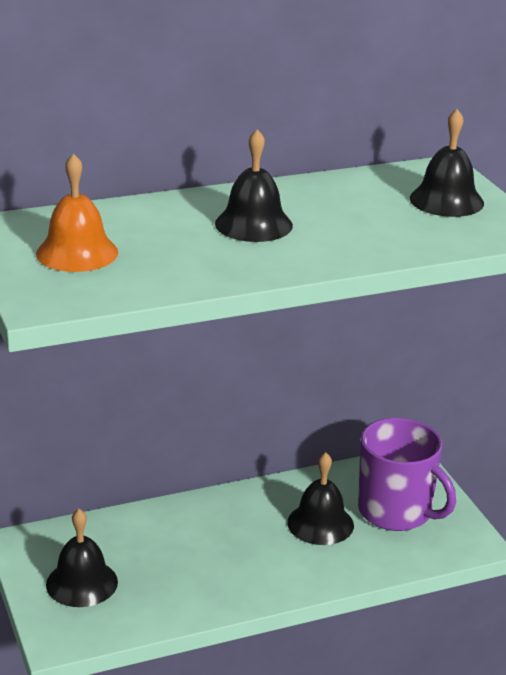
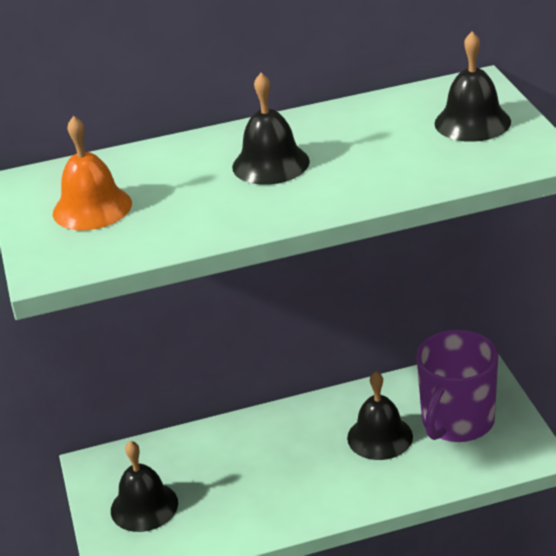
camera: 10 degrees right, 5 degrees up
(396, 511) = (457, 421): purple mug -> purple mug turned 75 degrees clockwise

